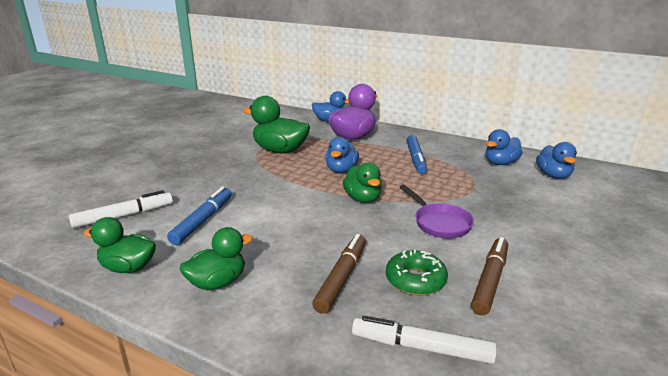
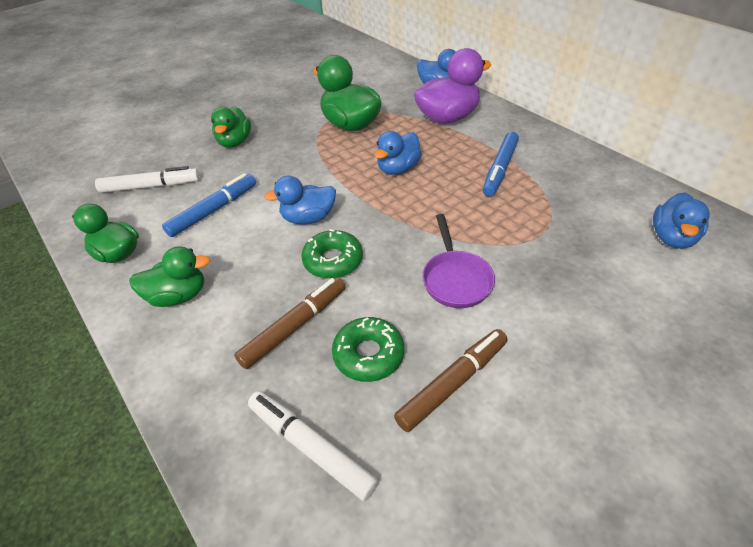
camera: 25 degrees right, 20 degrees up
(337, 231) = (333, 260): none -> green donut
(362, 198) = (392, 219): green duck -> green duck (235, 142)
(500, 163) = (610, 199): blue duck -> blue duck (308, 218)

